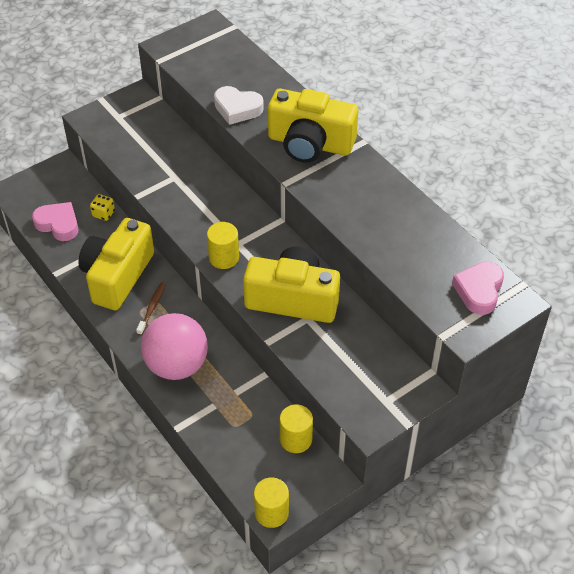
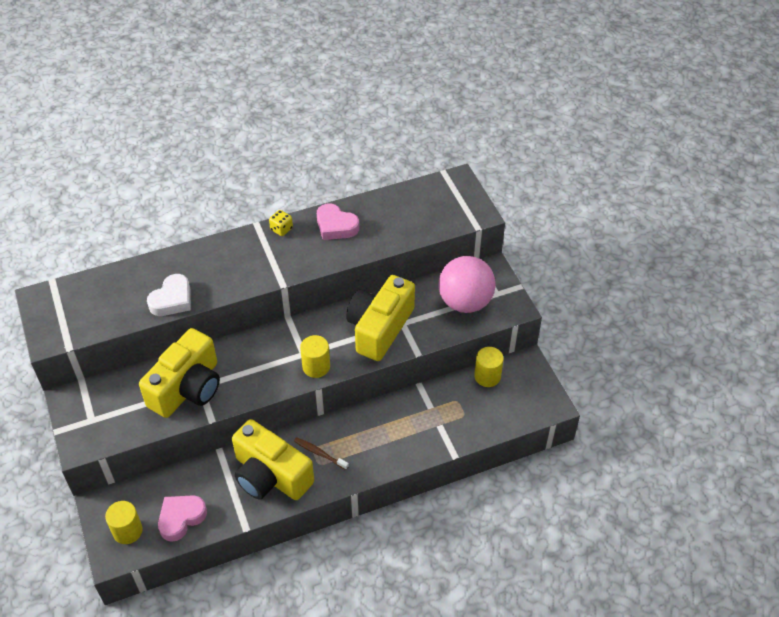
camera: 75 degrees left, 0 degrees up
(103, 214) = (184, 476): yellow dice -> yellow dice (281, 229)
(177, 365) = (390, 445): pink ball -> pink ball (465, 302)
(271, 512) = (549, 406): yellow cylinder -> yellow cylinder (127, 531)
(310, 143) = (242, 258): yellow camera -> yellow camera (187, 388)
(479, 291) = (442, 196): pink heart -> pink heart (336, 226)

